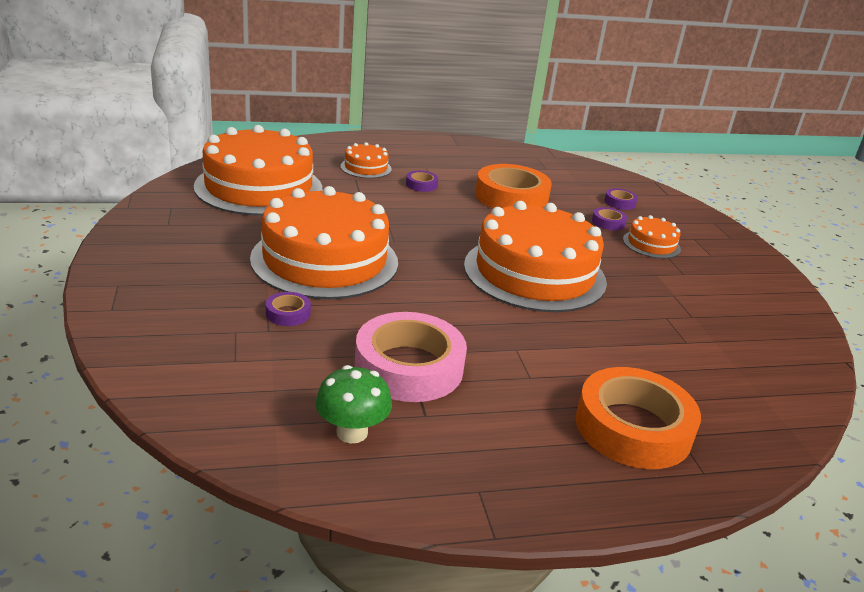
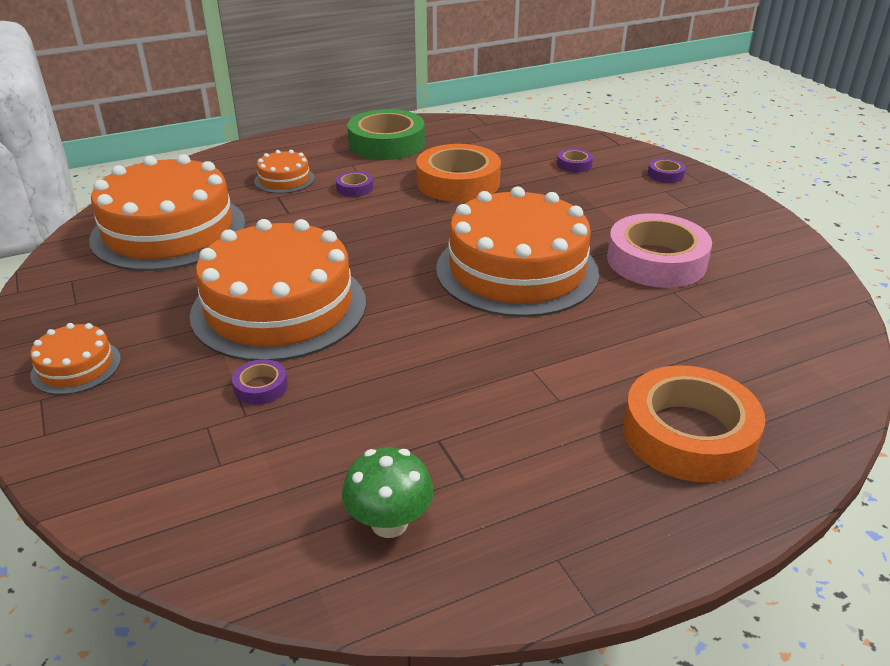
camera: 10 degrees left, 5 degrees up
(409, 367) = (423, 421): pink tape -> pink tape (656, 261)
(462, 156) = (386, 144): none -> green tape
(608, 222) = (571, 191): purple tape -> purple tape (665, 174)
(651, 244) = (625, 207): orange cake -> orange cake (76, 367)

